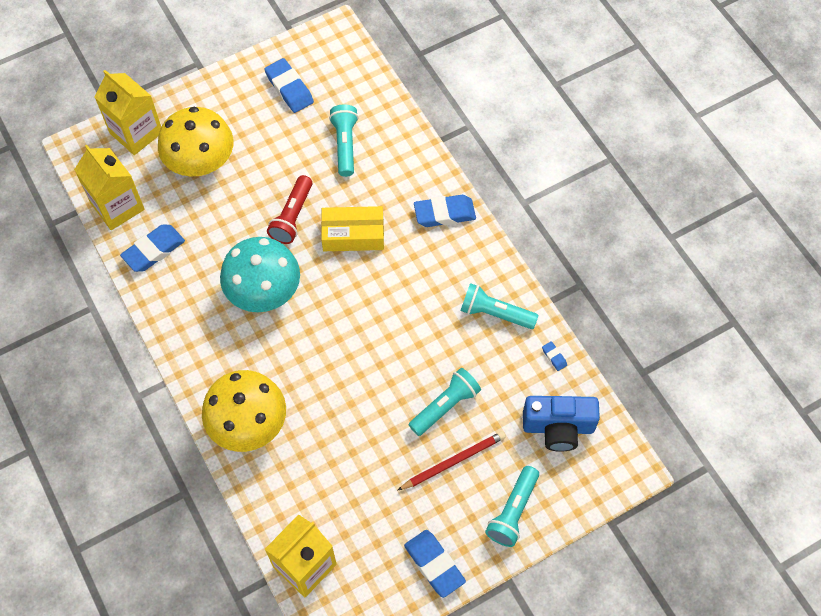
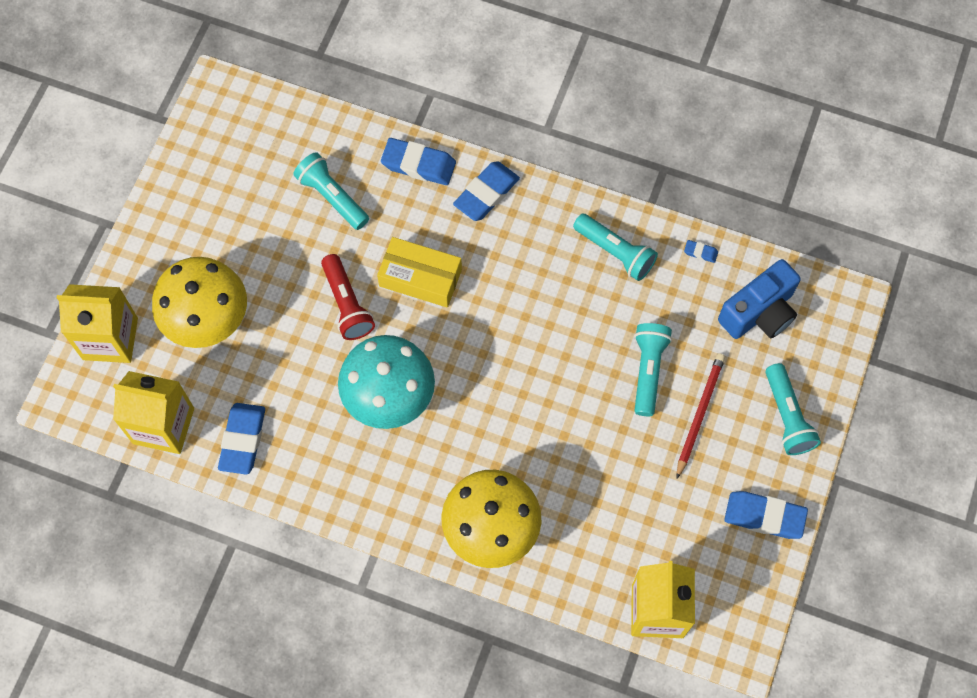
camera: 40 degrees left, 5 degrees up
(289, 88) = (224, 181): blue eraser -> blue eraser (418, 165)
(353, 234) = (420, 277): yellow box -> yellow box turned 60 degrees clockwise
(495, 313) = (615, 252): turquoise flashlight -> turquoise flashlight turned 120 degrees counterclockwise

